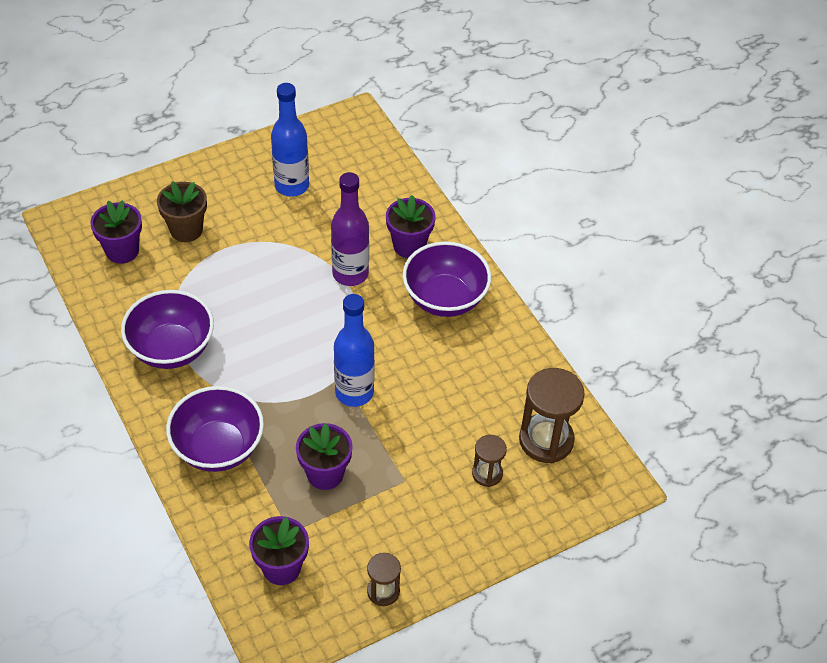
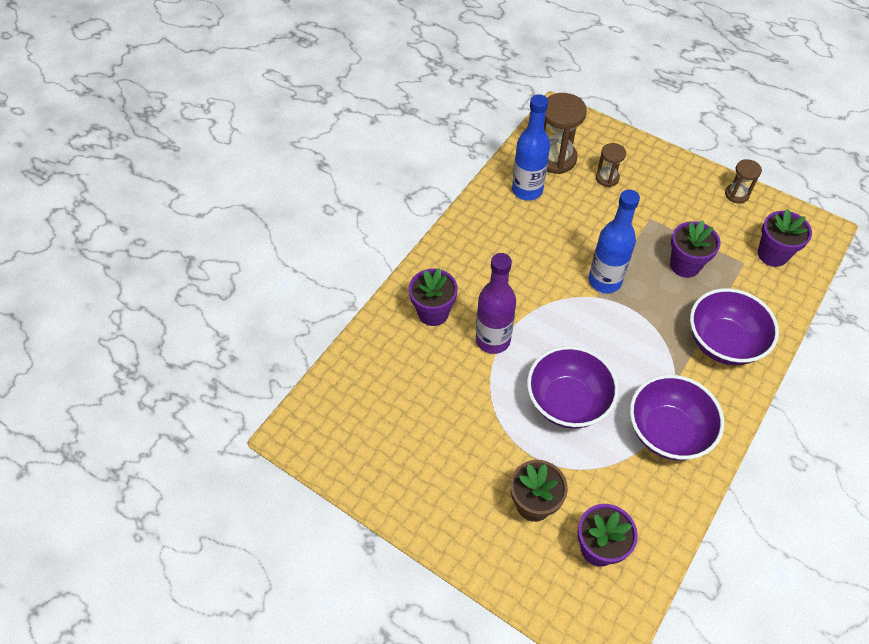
camera: 115 degrees left, 5 degrees up
(292, 186) = (419, 441): blue bottle -> blue bottle (527, 190)
(445, 298) = (473, 264): purple bowl -> purple bowl (567, 402)

